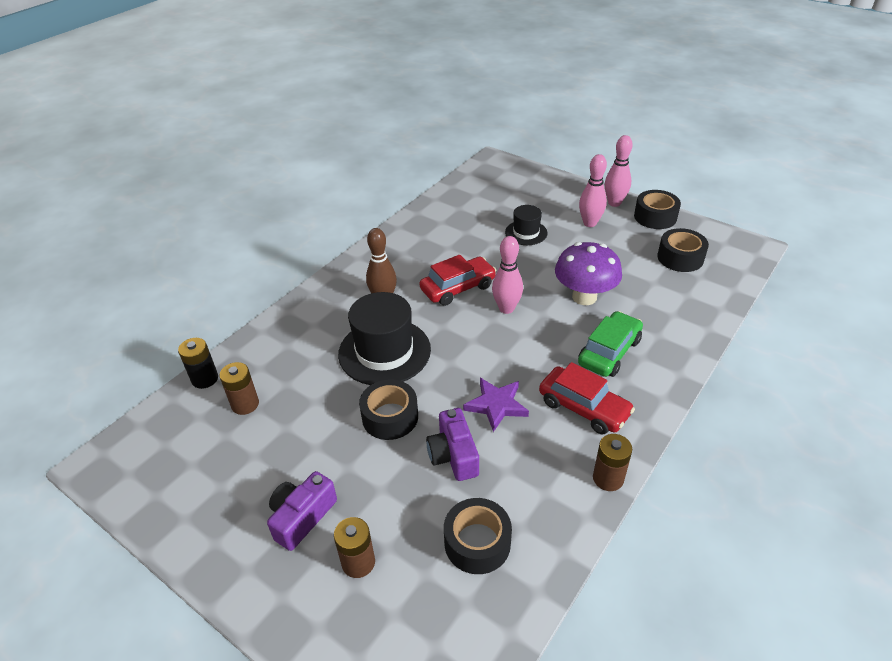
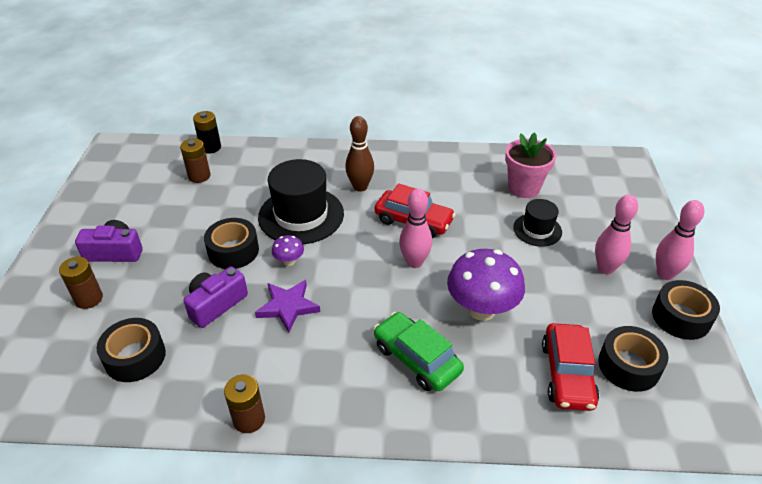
camera: 55 degrees right, 0 degrees up
(439, 383) = (289, 261): none -> purple mushroom
(475, 216) = (523, 188): none -> pink flower pot
(583, 407) = (326, 368): red car -> red car (567, 374)
(609, 352) = (416, 359): green car -> green car turned 135 degrees counterclockwise

